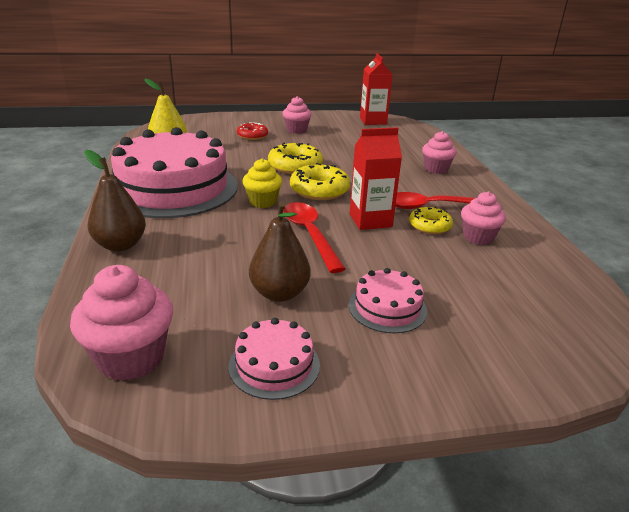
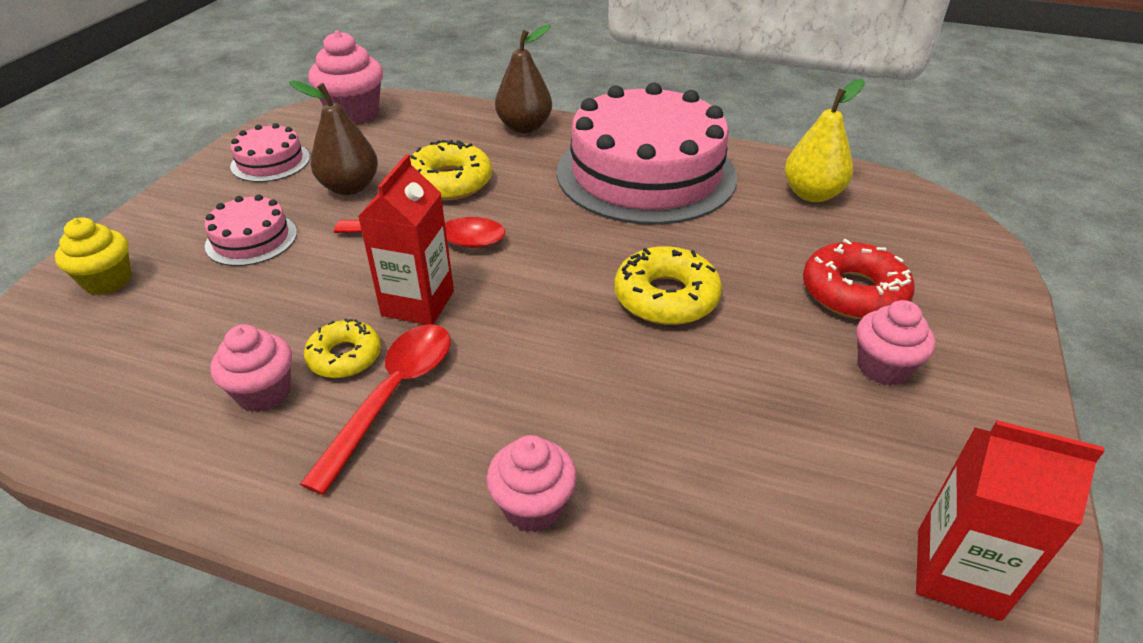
camera: 120 degrees right, 10 degrees up
(252, 136) = (853, 292): red donut -> red donut, size x1.56
(262, 202) = (553, 228): yellow cupcake -> yellow cupcake (108, 281)
(319, 190) = (552, 291): yellow donut -> yellow donut (449, 182)

